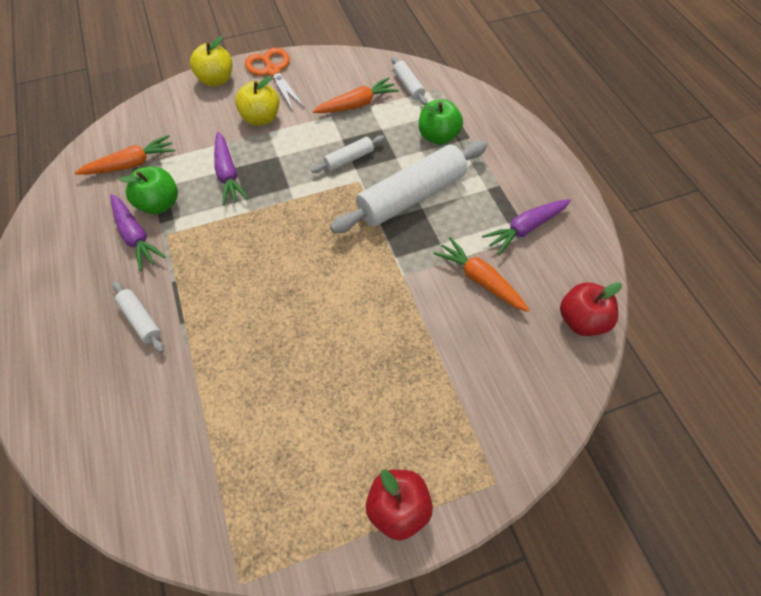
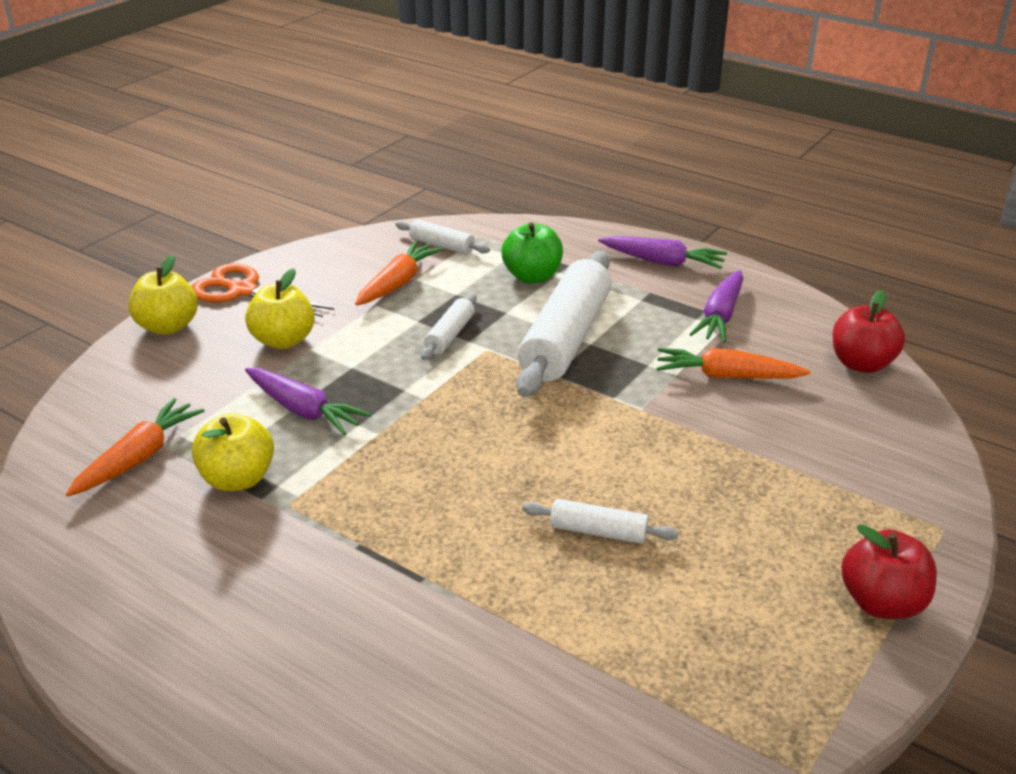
camera: 35 degrees left, 25 degrees down
(136, 236) = (243, 527): purple carrot -> purple carrot (663, 262)
(141, 320) = (359, 605): white rolling pin -> white rolling pin (598, 531)
(159, 204) = (238, 479): green apple -> yellow apple

